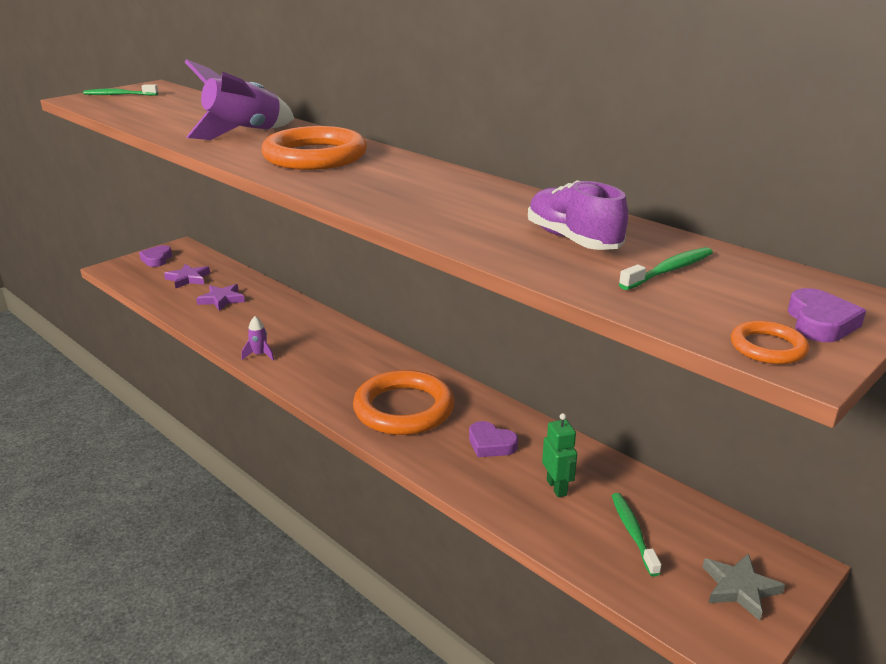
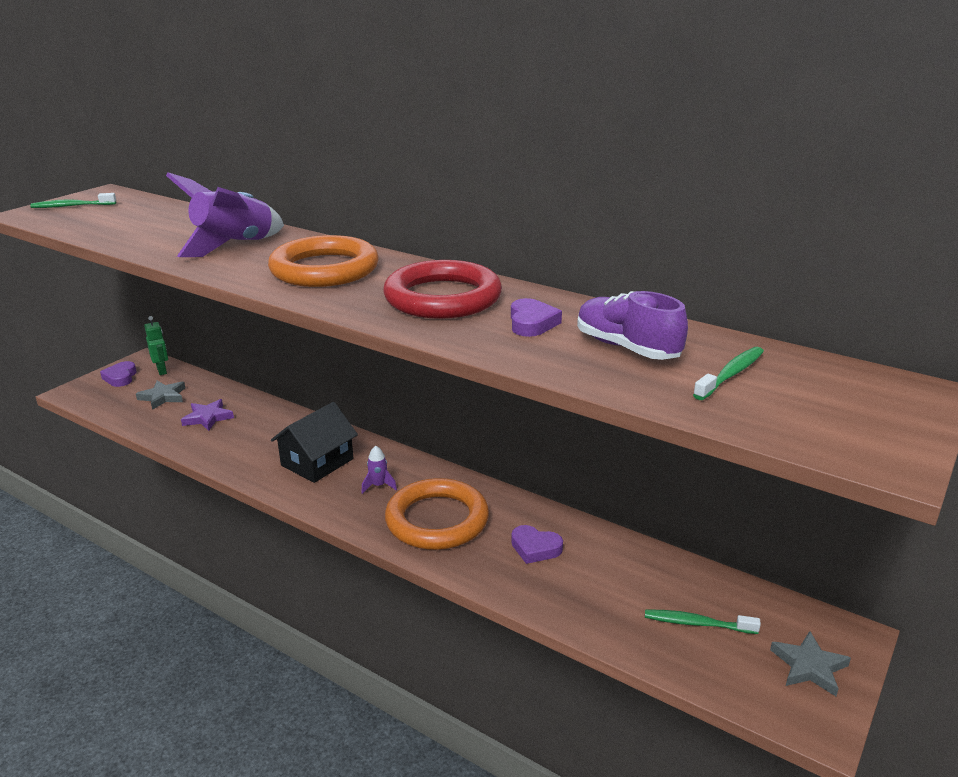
camera: 10 degrees left, 0 degrees up
(188, 279) = (163, 397): purple star -> grey star
(259, 355) = (268, 477): purple rocket -> purple rocket (378, 486)
(308, 347) = (317, 462): none -> black house
(413, 186) = (443, 298): none -> red ring
(557, 487) = (612, 586): green robot -> green robot (162, 370)
(633, 532) = (697, 623): green toothbrush -> green toothbrush turned 60 degrees counterclockwise
(768, 347) = (854, 450): orange ring -> none
(820, 322) = (888, 418): purple heart -> purple heart (532, 323)

